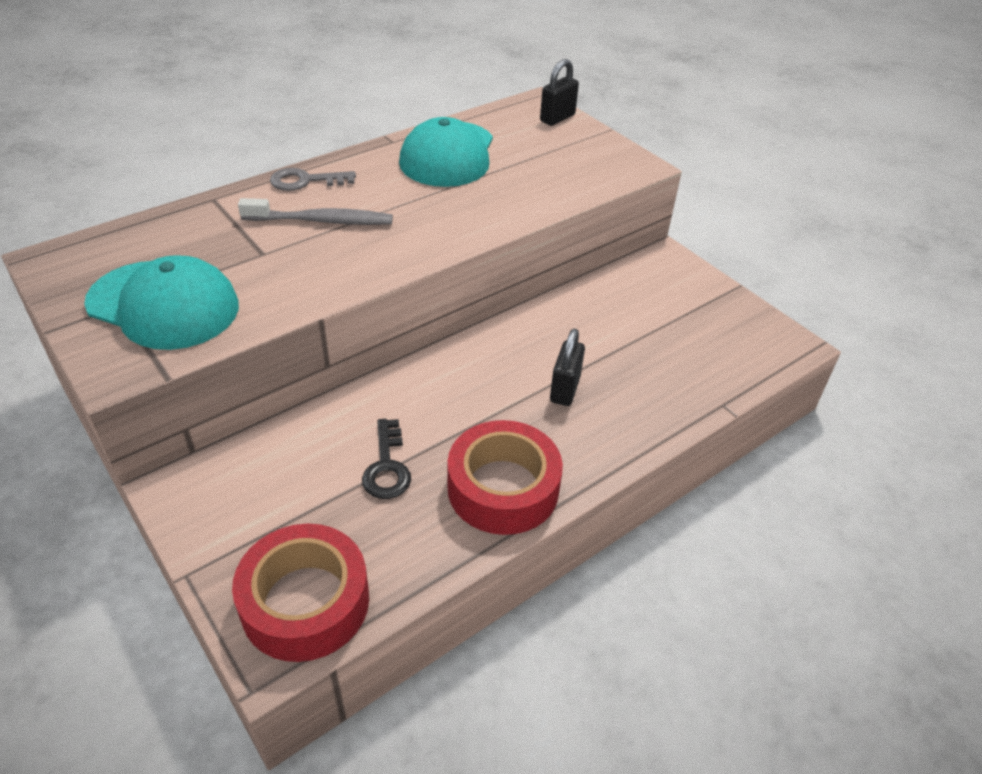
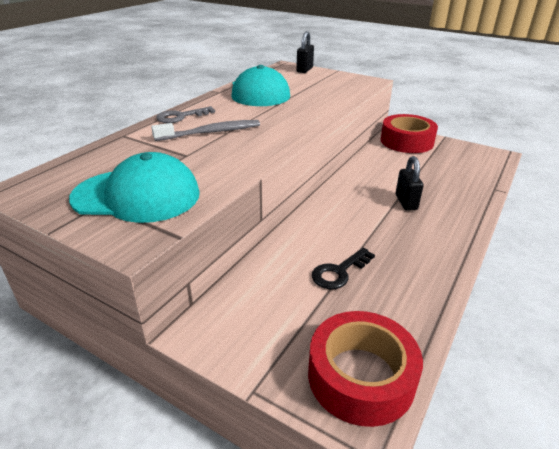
camera: 20 degrees left, 10 degrees down
(387, 466) = (339, 272): black key -> black key turned 75 degrees clockwise
(503, 488) = (422, 262): red tape -> red tape (406, 141)

